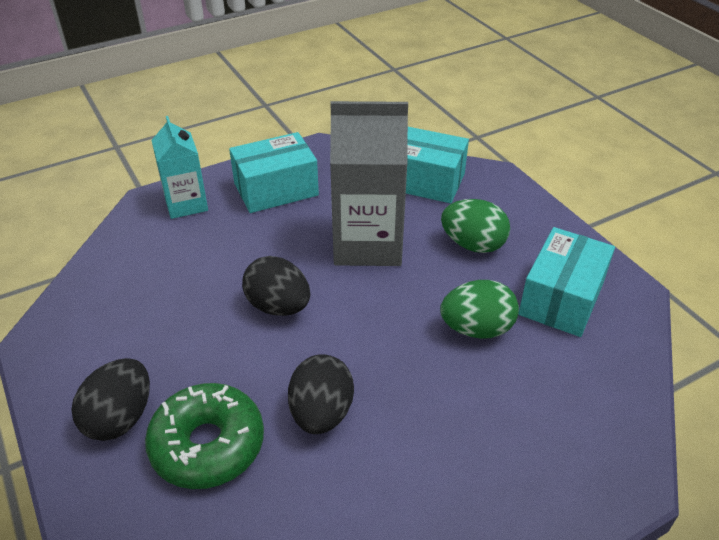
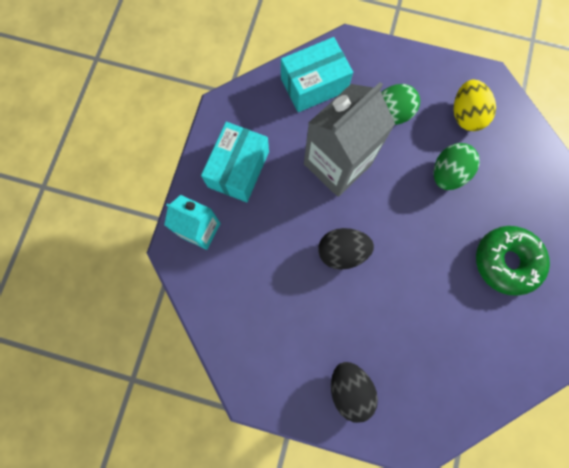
camera: 45 degrees left, 35 degrees up
(208, 445) = (405, 358): green donut -> green donut (505, 261)
(321, 413) = (432, 292): black egg -> none
(561, 298) = (465, 115): turquoise box -> yellow egg

